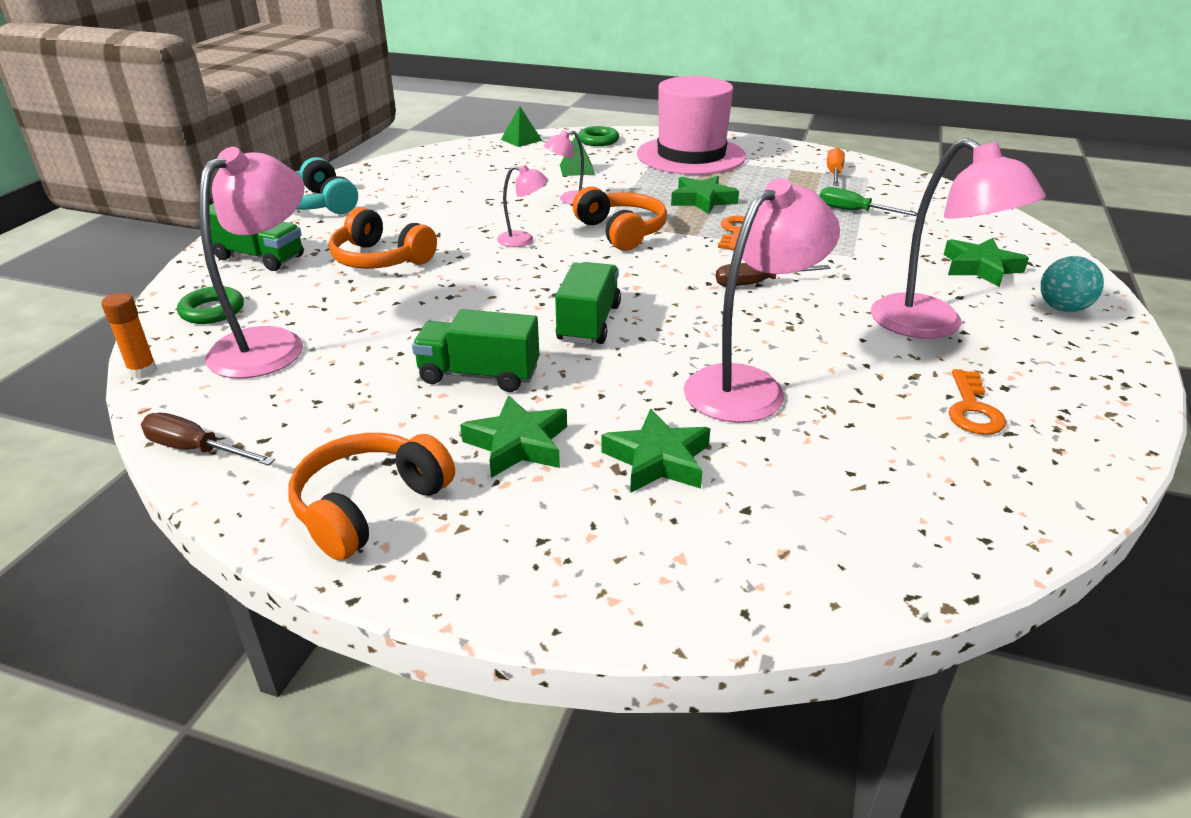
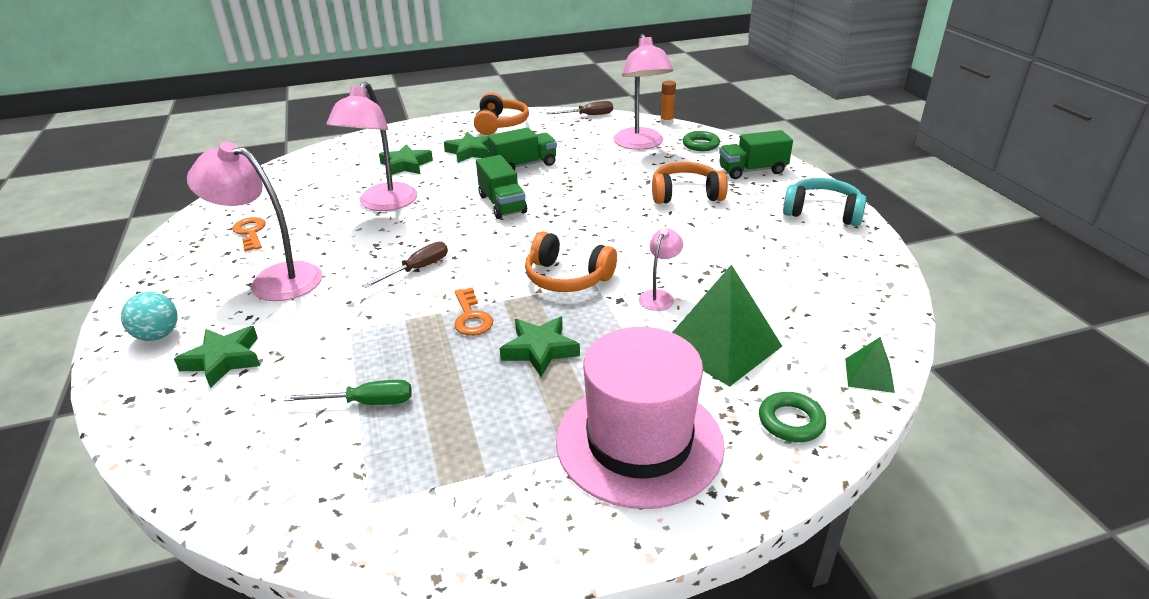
camera: 145 degrees right, 0 degrees up
(523, 240) = (626, 241): pink lamp -> none
(577, 169) = (721, 345): green pyramid -> green pyramid, size x2.08
(834, 173) = (421, 488): orange screwdriver -> none

